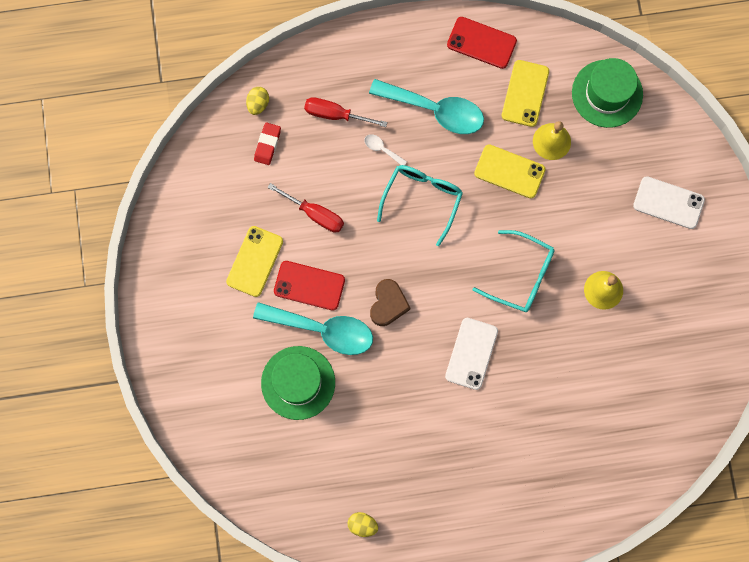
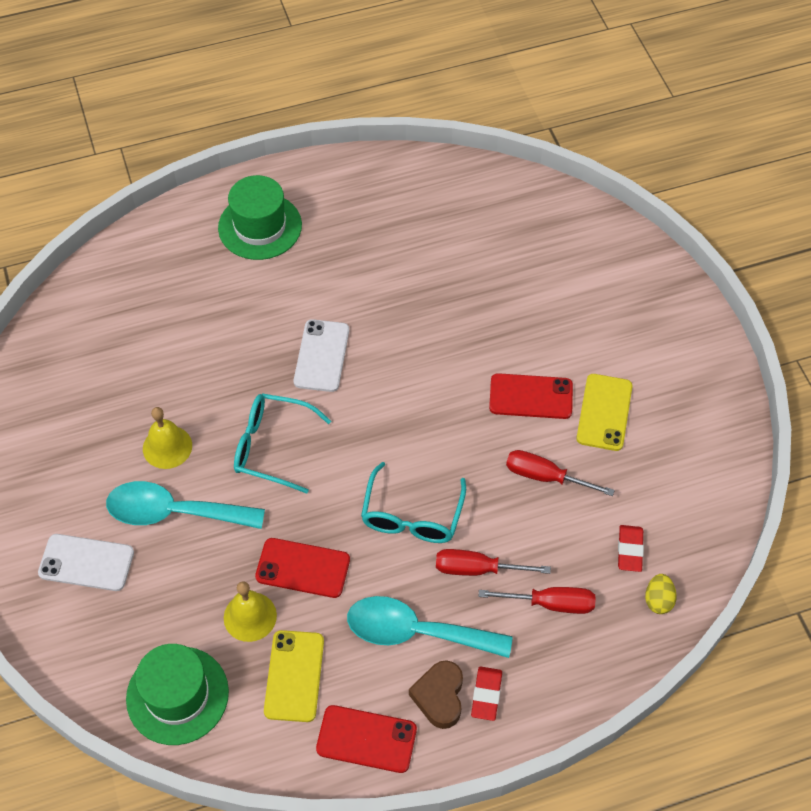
camera: 170 degrees right, 20 degrees down
(298, 382) = (517, 298): green hat -> green hat (260, 226)
(323, 330) = (502, 353): turquoise spoon -> turquoise spoon (173, 512)
(362, 525) = (414, 184): yellow egg -> none
(382, 149) = (478, 569): white spoon -> red screwdriver
(388, 304) = (431, 391): brown heart -> brown heart (439, 696)
(395, 58) = (486, 695): none -> red eraser
(509, 171) = (303, 568): yellow phone -> red phone

